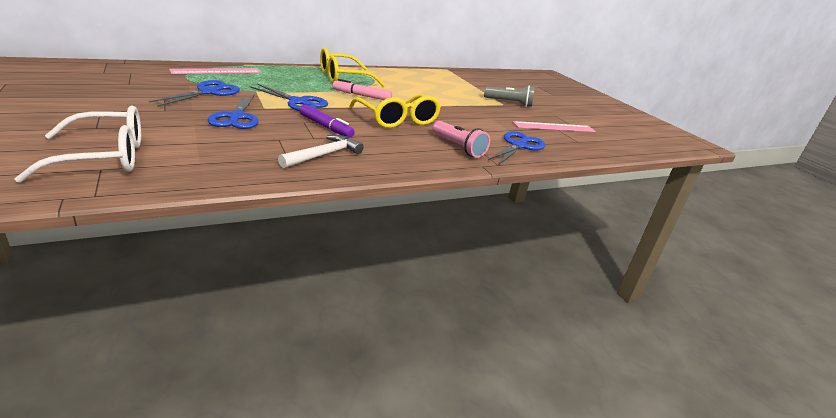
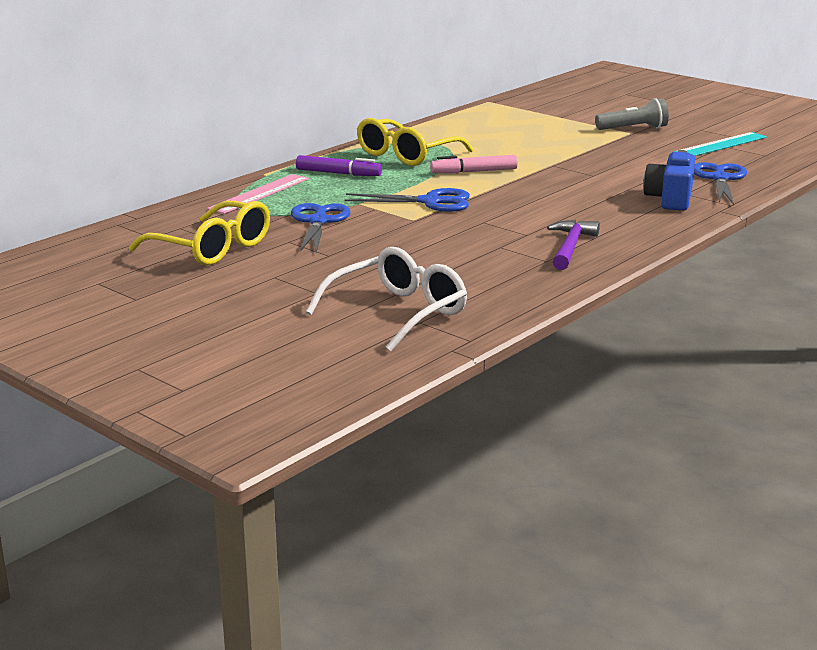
camera: 20 degrees left, 5 degrees down
(236, 117) = (412, 239): blue scissors -> none
(324, 155) = (571, 247): white hammer -> purple hammer
(325, 127) = (514, 220): purple marker -> purple marker (338, 173)
(397, 119) = (562, 188): yellow glasses -> yellow glasses (211, 248)
(458, 147) = (670, 199): pink flashlight -> blue camera
(554, 127) = (720, 145): pink ruler -> turquoise ruler

